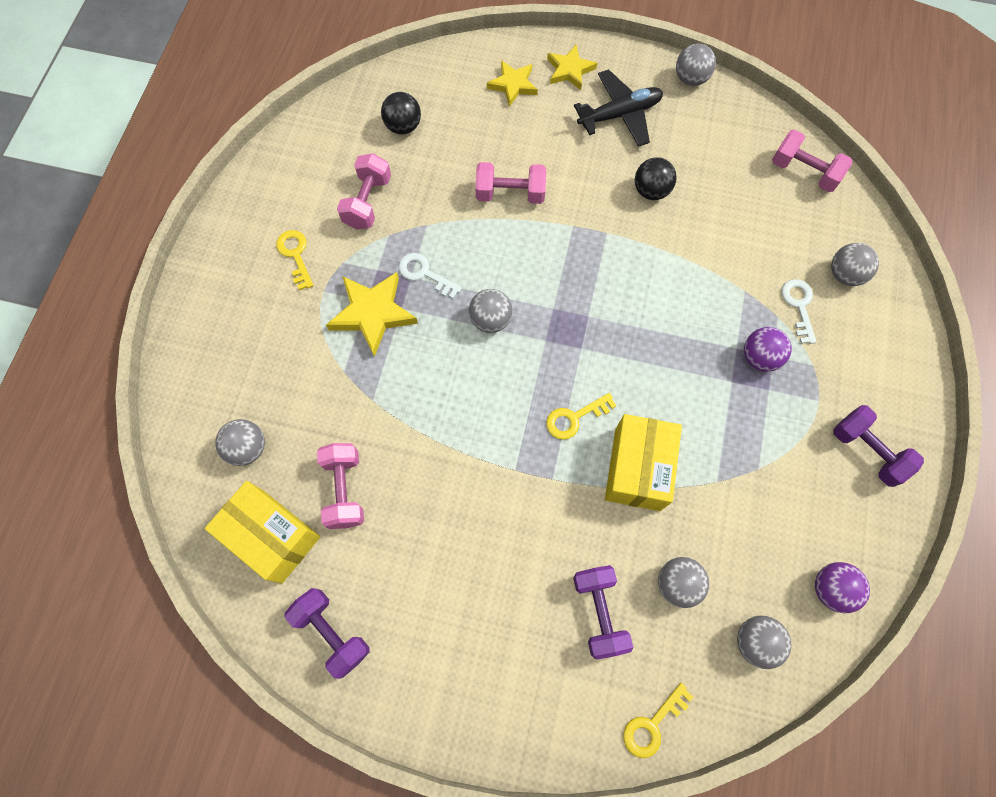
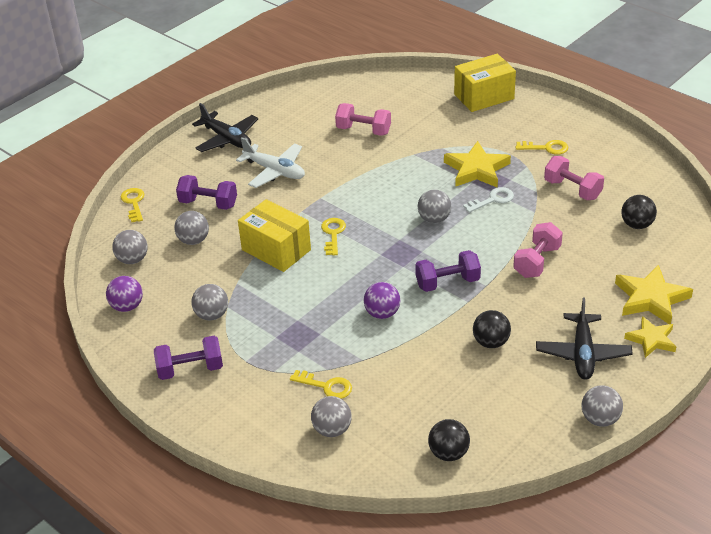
camera: 120 degrees right, 30 degrees down
(248, 448) = (418, 103): grey ball -> grey ball (212, 315)
(273, 536) = (357, 100): yellow box -> yellow box (484, 97)
(332, 632) = (287, 108): purple dumbbell -> purple dumbbell (447, 282)
(446, 680) = (227, 139): none -> black plane
(488, 561) = (275, 171): none -> white plane
(513, 85) = (651, 298): yellow star -> yellow star, size x1.55
(759, 357) = (303, 343): purple ball -> purple ball (382, 313)
(799, 306) = (326, 386): white key -> yellow key
(804, 172) = (448, 453): pink dumbbell -> black ball

